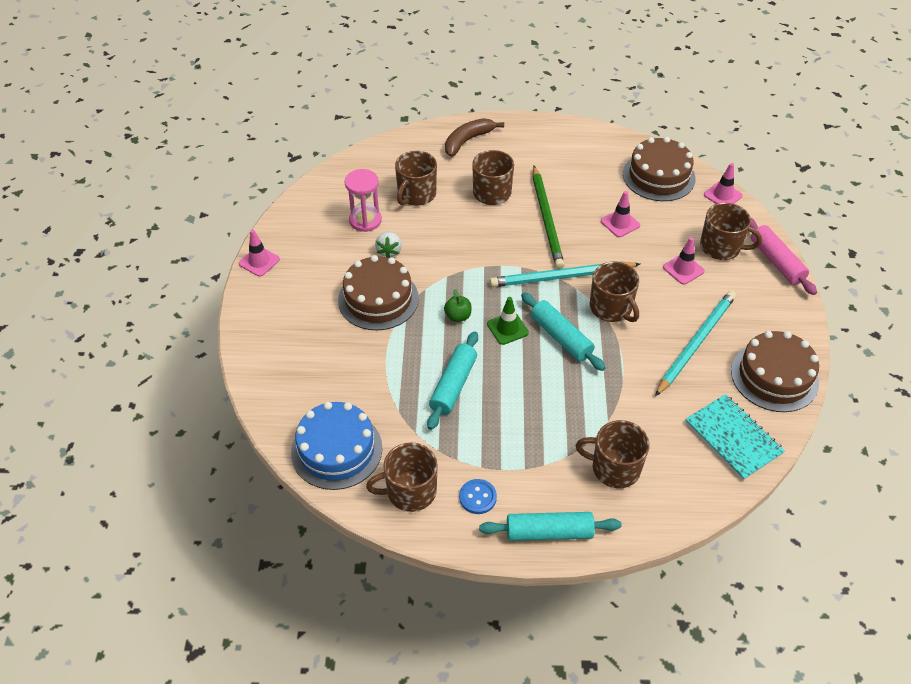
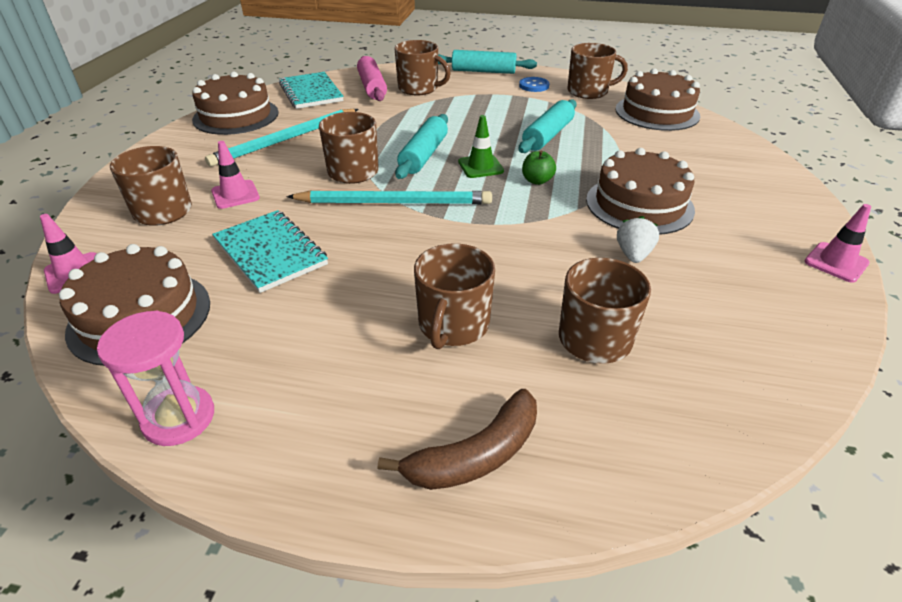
camera: 170 degrees left, 10 degrees down
(336, 450) = (657, 112): blue cake -> brown cake
(365, 220) = (683, 303): pink hourglass -> pink hourglass (179, 418)
(546, 219) = (378, 270): green pencil -> none
(561, 337) = (424, 155): turquoise rolling pin -> turquoise rolling pin turned 45 degrees clockwise
(620, 223) = (270, 252): pink traffic cone -> turquoise notebook
(776, 262) = (114, 190): pink rolling pin -> pink rolling pin (372, 87)

